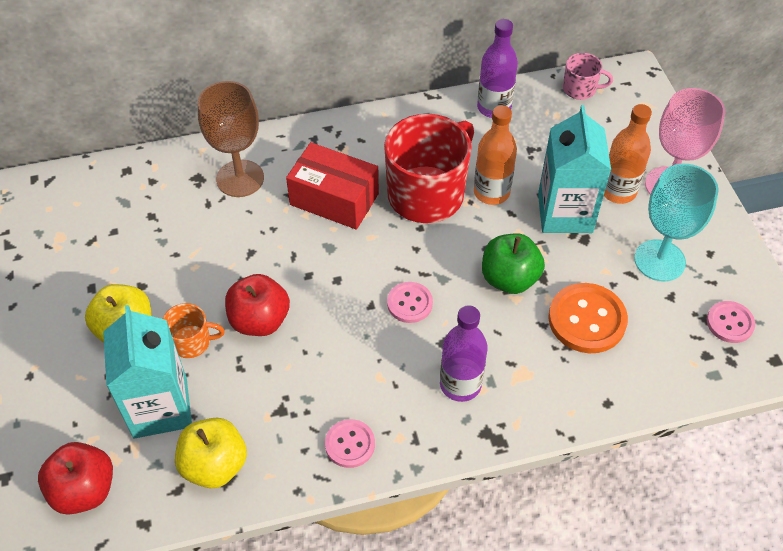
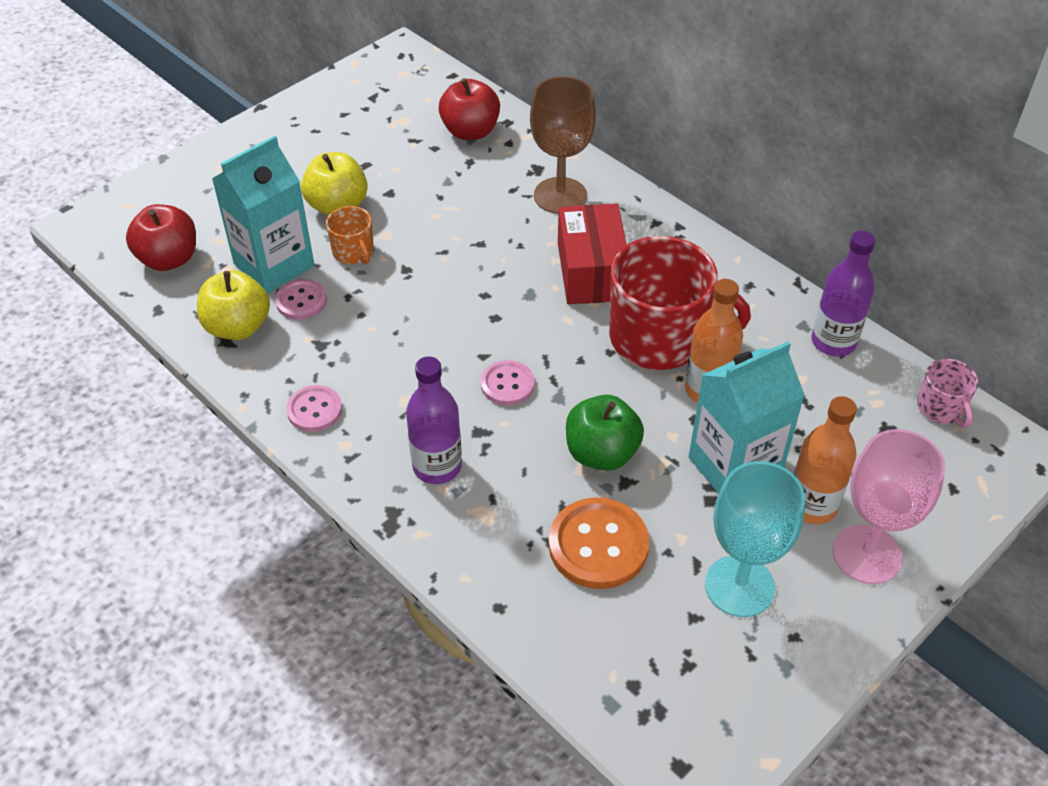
camera: 60 degrees right, 5 degrees down
(259, 320) = (408, 285): red apple -> red apple (470, 131)
(730, 323) = (701, 695): pink button -> pink button (301, 301)

